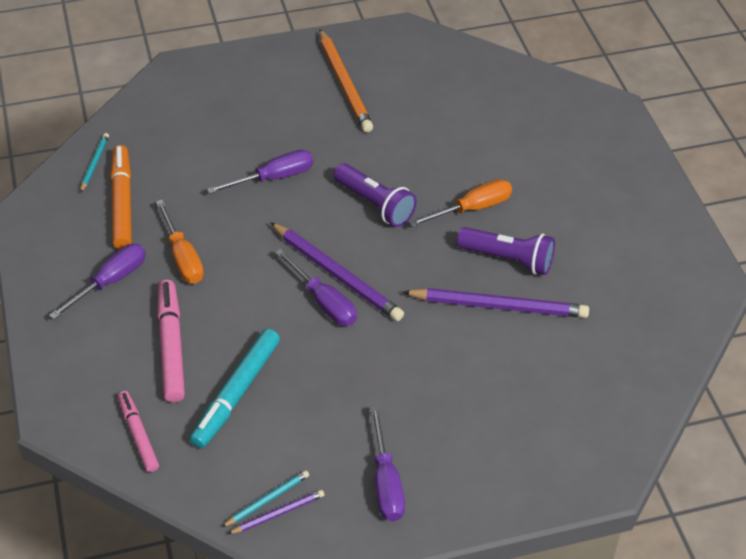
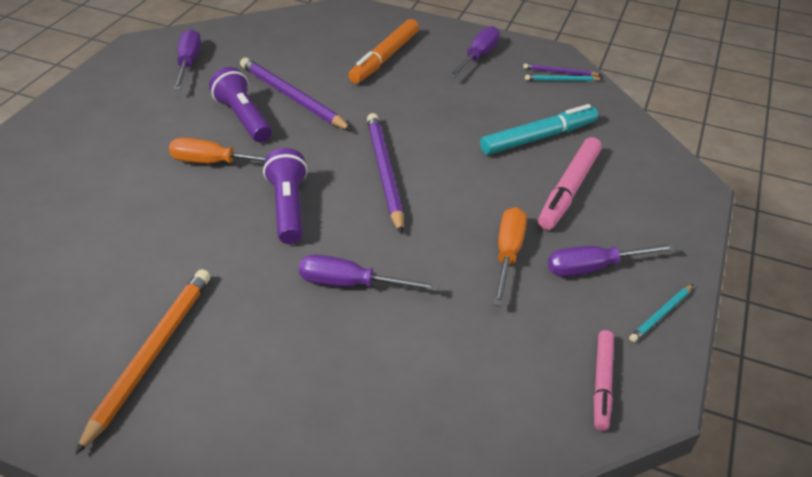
camera: 145 degrees left, 5 degrees down
(94, 163) = (537, 420): turquoise pencil -> turquoise pencil (661, 315)
(122, 203) = (533, 345): orange marker -> orange marker (384, 58)
(138, 435) = (632, 148): pink marker -> pink marker (602, 383)
(323, 302) = (416, 160): purple screwdriver -> purple screwdriver (188, 63)

